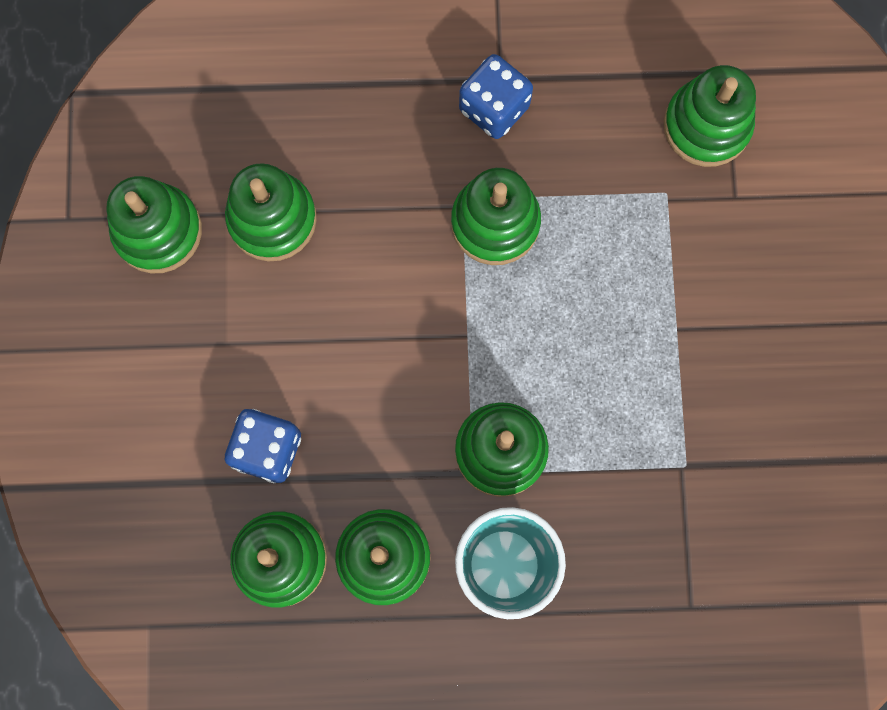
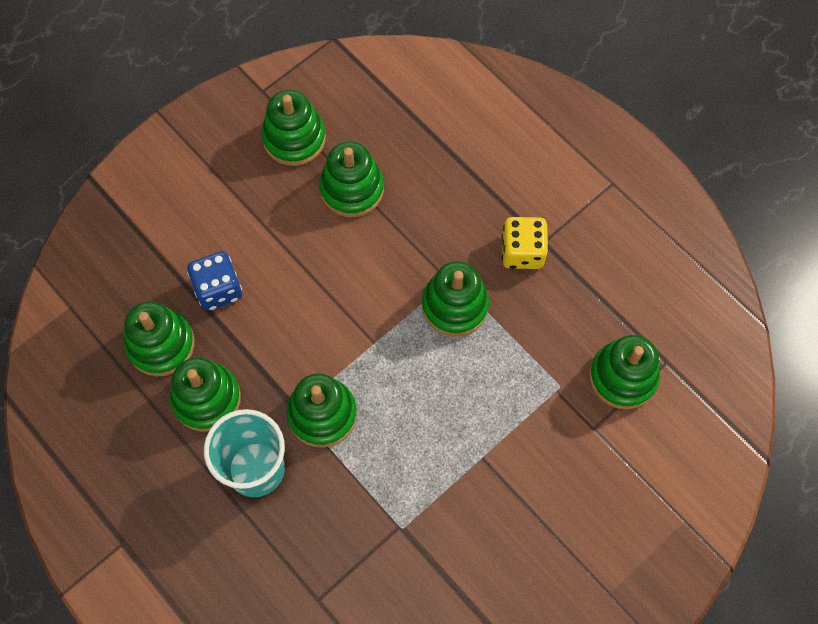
camera: 50 degrees right, 10 degrees down
(494, 108) = (522, 252): blue dice -> yellow dice

